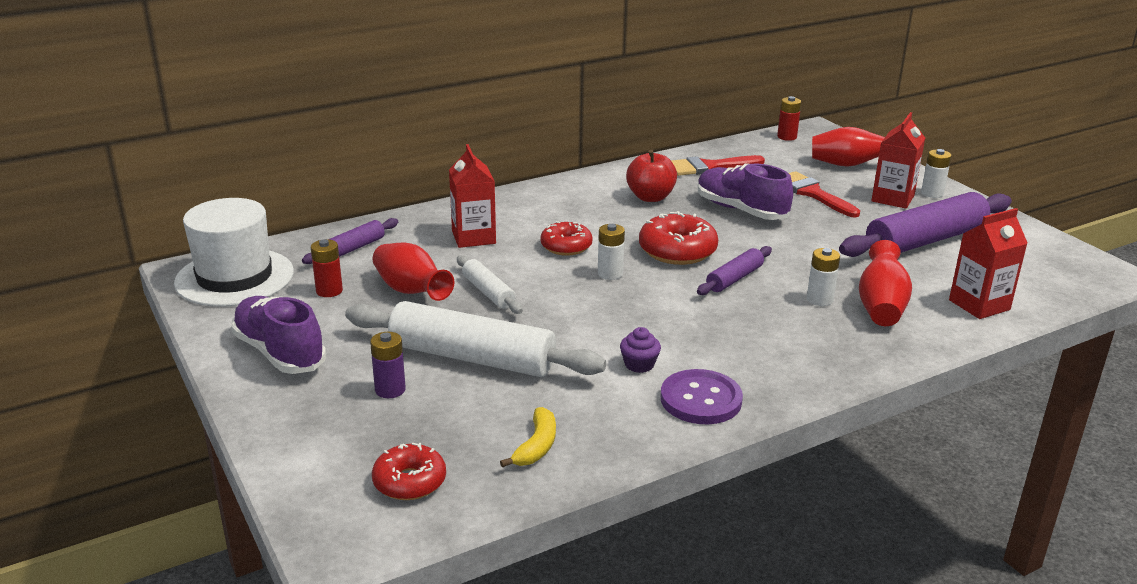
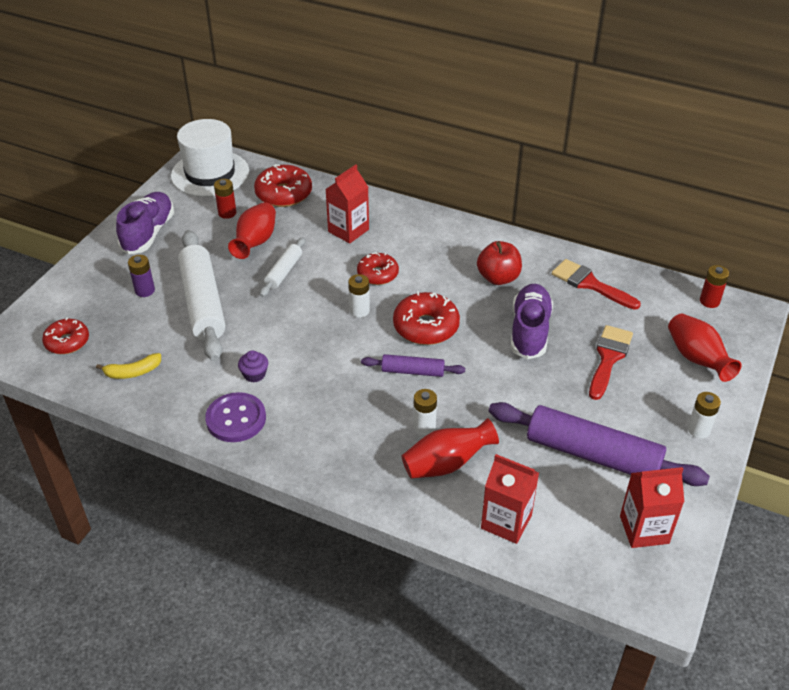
camera: 55 degrees right, 15 degrees up
(352, 249) = (284, 194): purple rolling pin -> red donut
(892, 198) = (656, 408): red carton -> red carton (644, 529)

